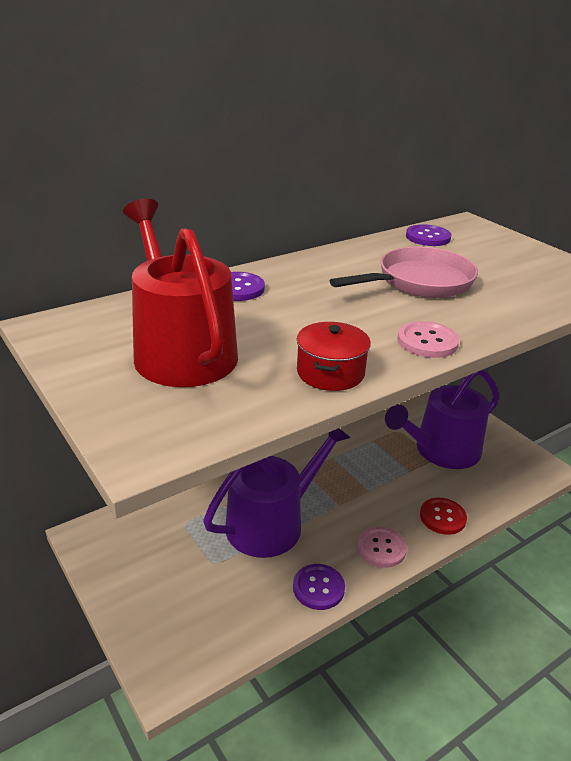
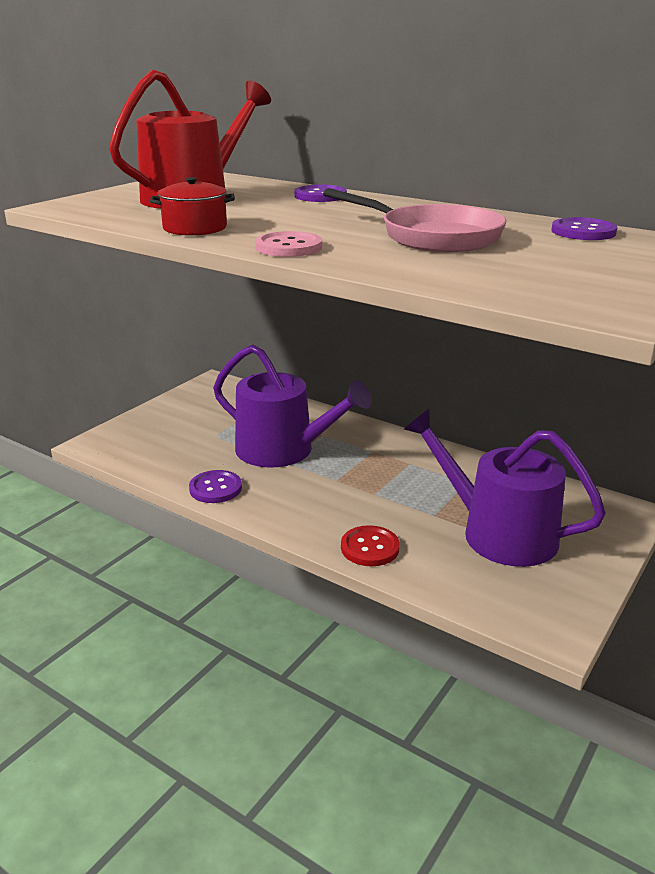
camera: 70 degrees right, 5 degrees down
(381, 548) = (290, 514): pink button -> none

